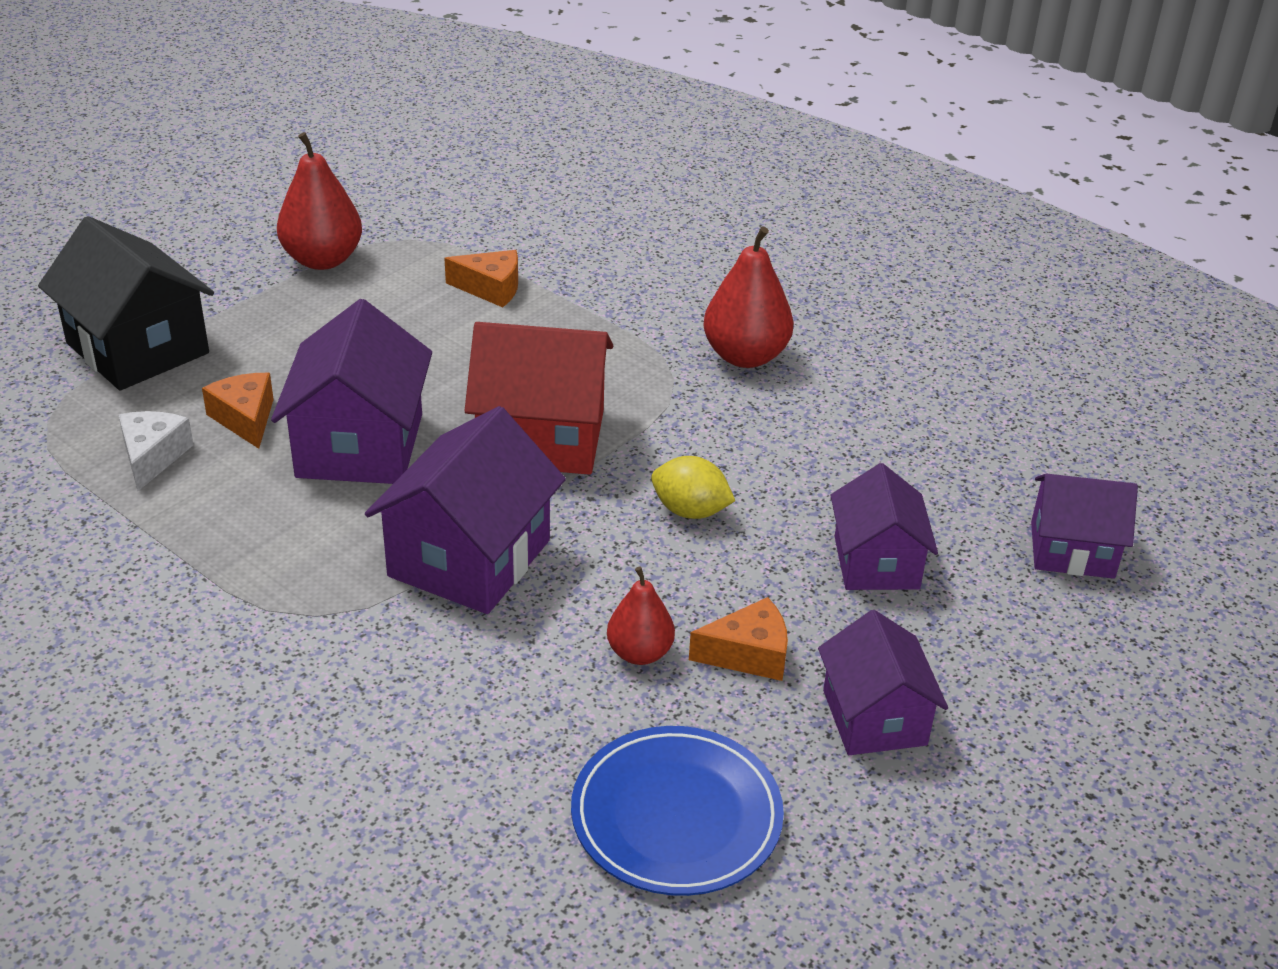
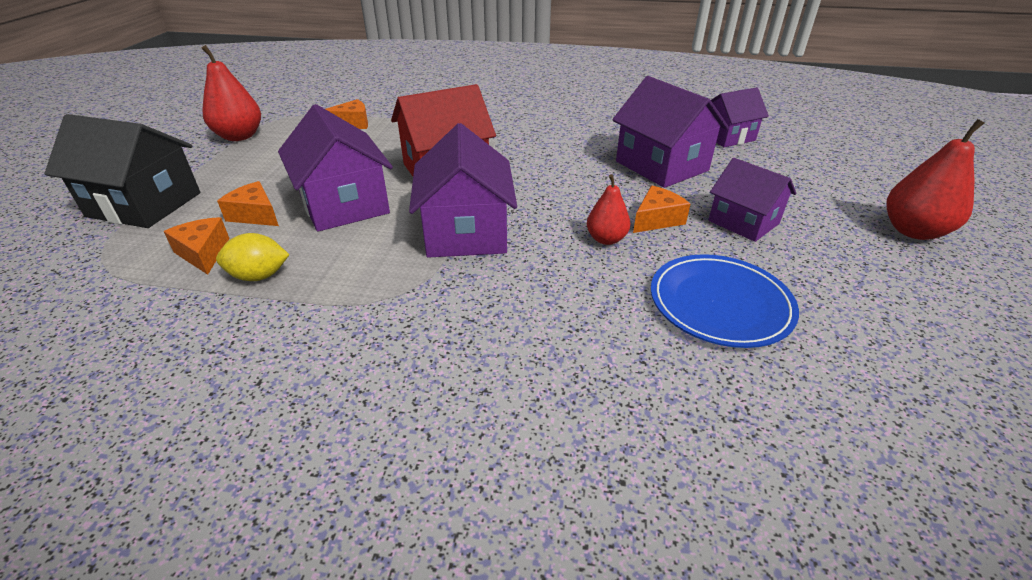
camera: 30 degrees left, 0 degrees up
(152, 457) = (203, 253): white cheese -> orange cheese
(690, 511) = (555, 175): yellow lemon -> yellow lemon (259, 276)
(745, 356) = (508, 115): red pear -> red pear (913, 231)
(876, 563) = (661, 166): purple house -> purple house, size x1.54

